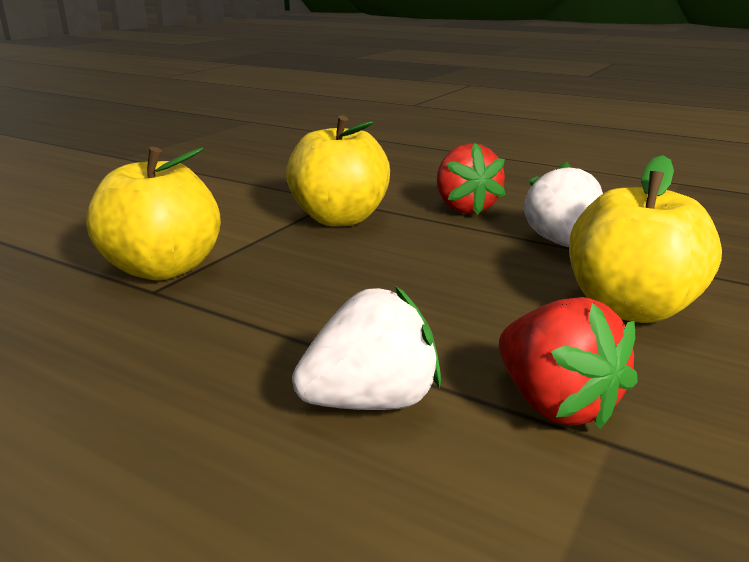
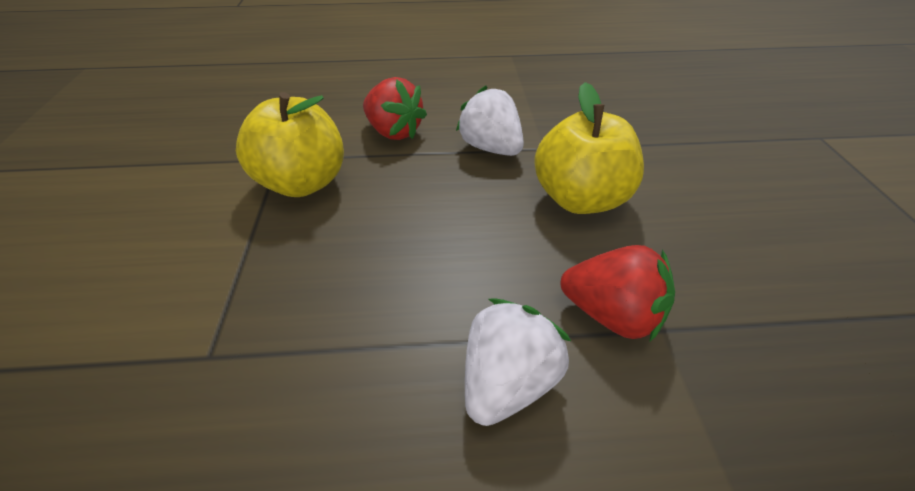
camera: 35 degrees left, 20 degrees up
(163, 269) = (190, 322): yellow apple -> none

